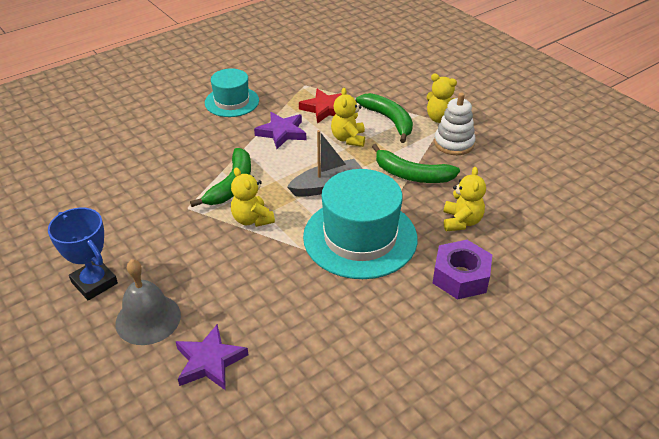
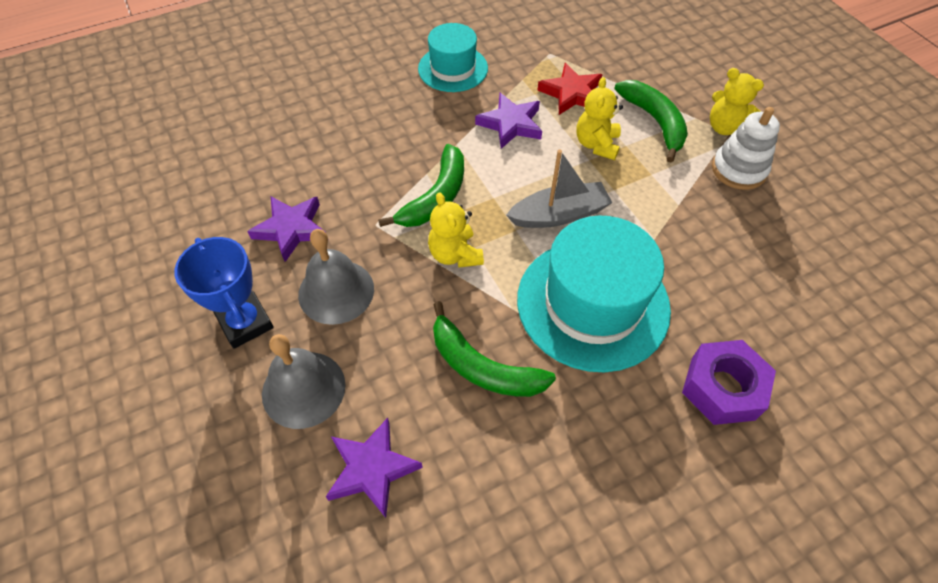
camera: 10 degrees right, 15 degrees up
(121, 218) = (291, 229): none -> purple star
(163, 254) = (336, 291): none -> grey bell
(411, 175) = (674, 213): green banana -> green banana (482, 366)
(461, 221) = (734, 298): yellow teddy bear -> none

